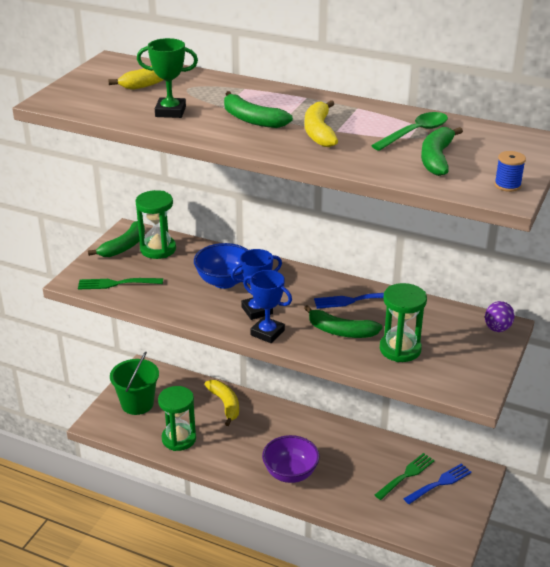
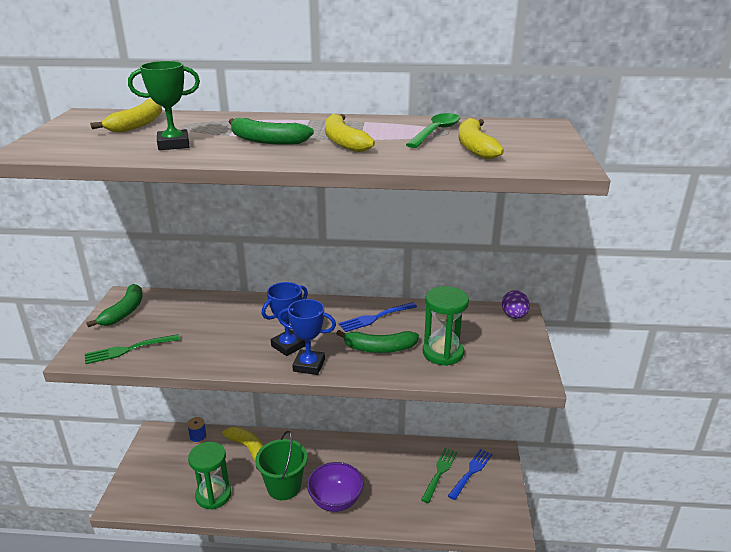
camera: 20 degrees left, 5 degrees down
(137, 404) = (159, 470): green bucket -> green bucket (284, 487)
(158, 249) = (162, 308): green hourglass -> none
(224, 281) = (243, 325): blue bowl -> none
(436, 158) = (475, 147): green banana -> yellow banana
(507, 185) = (560, 158): blue spool -> blue spool (198, 437)

